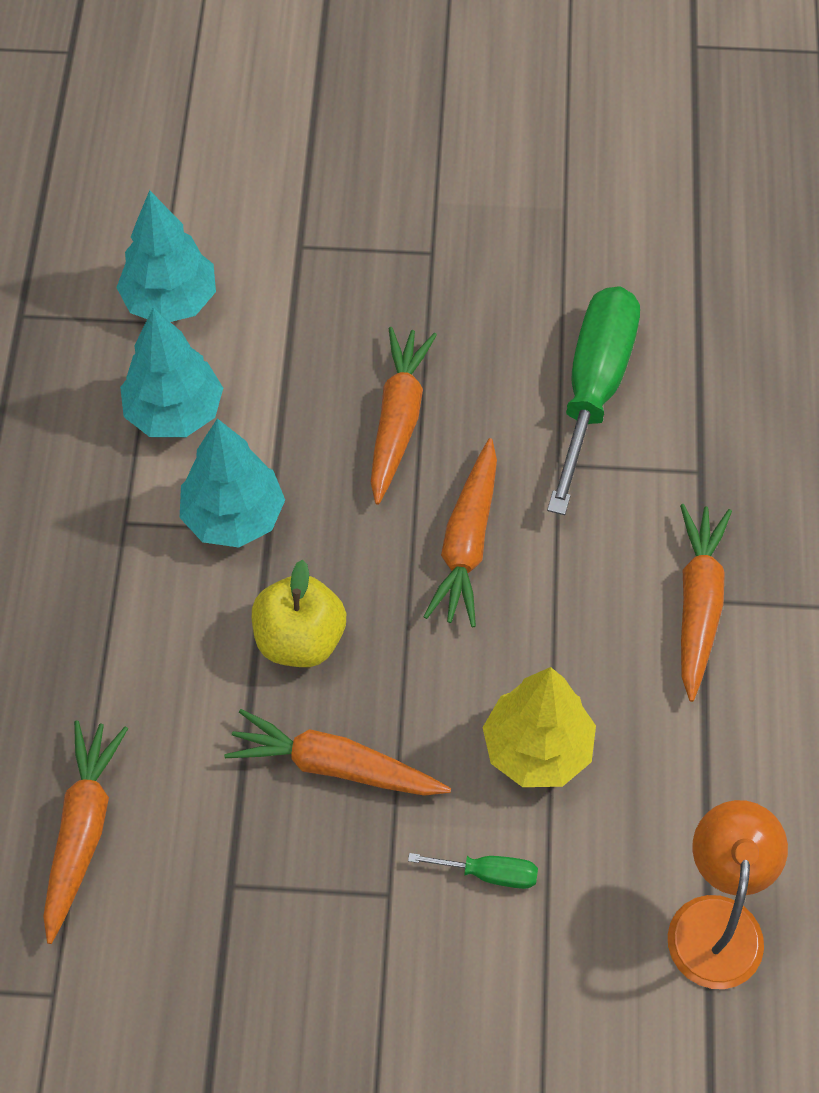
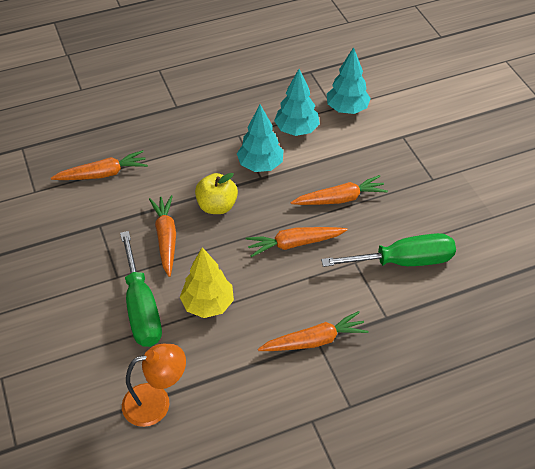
camera: 65 degrees right, 10 degrees down
(489, 874) = (141, 307): green screwdriver -> green screwdriver, size x2.32

